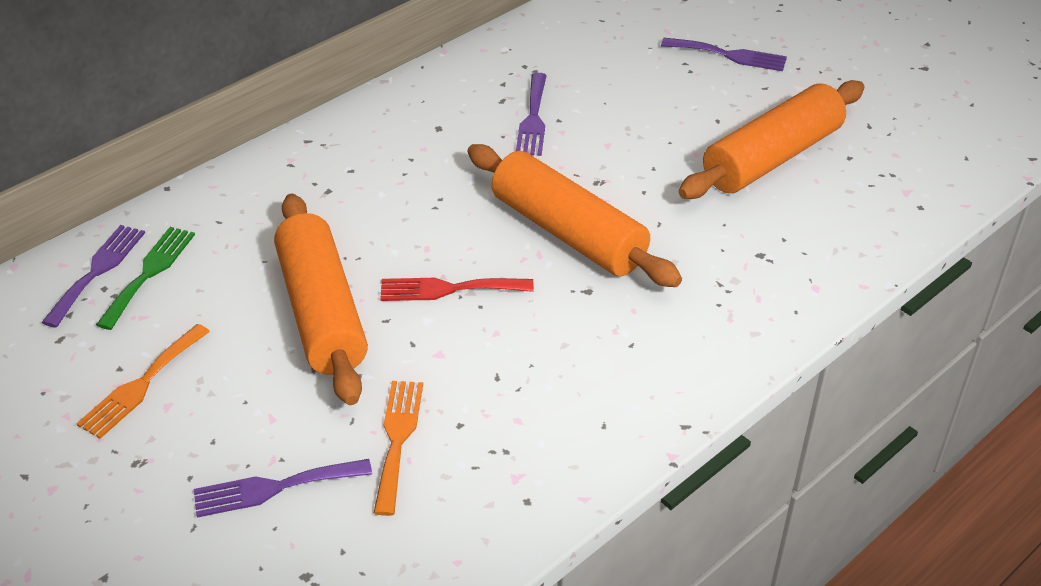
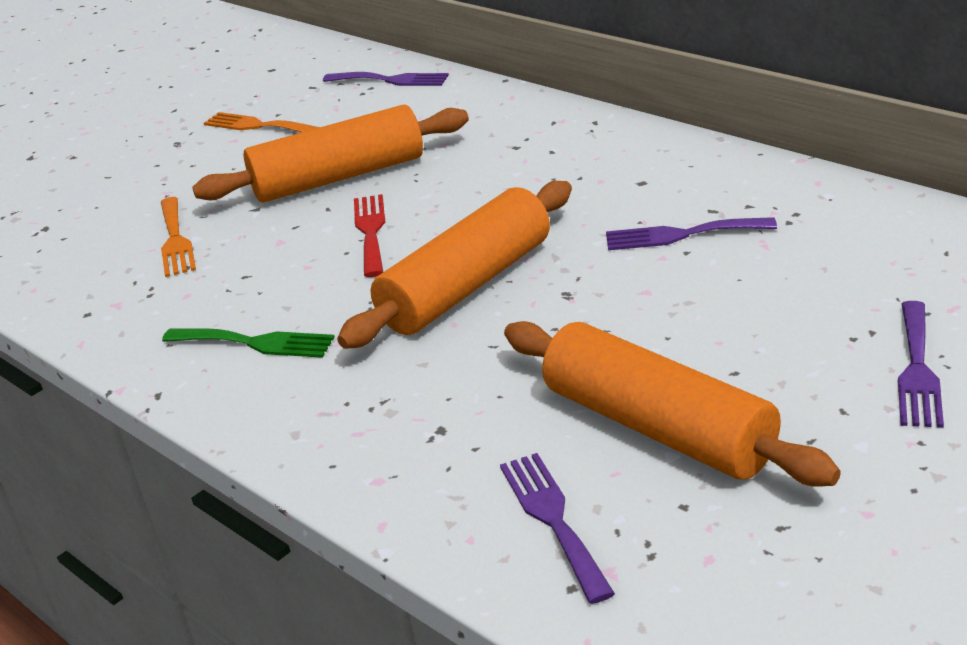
camera: 90 degrees right, 10 degrees down
(149, 273) = (389, 99): green fork -> green fork (255, 343)
(275, 488) = (136, 198): purple fork -> purple fork (553, 519)
(397, 439) = (175, 240): orange fork -> orange fork turned 75 degrees clockwise

